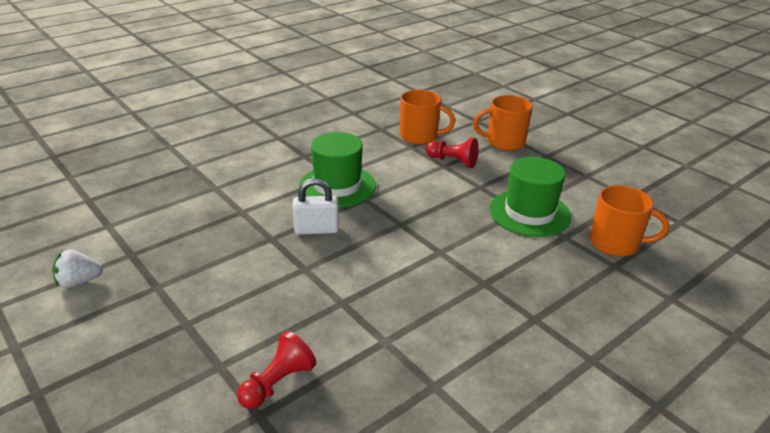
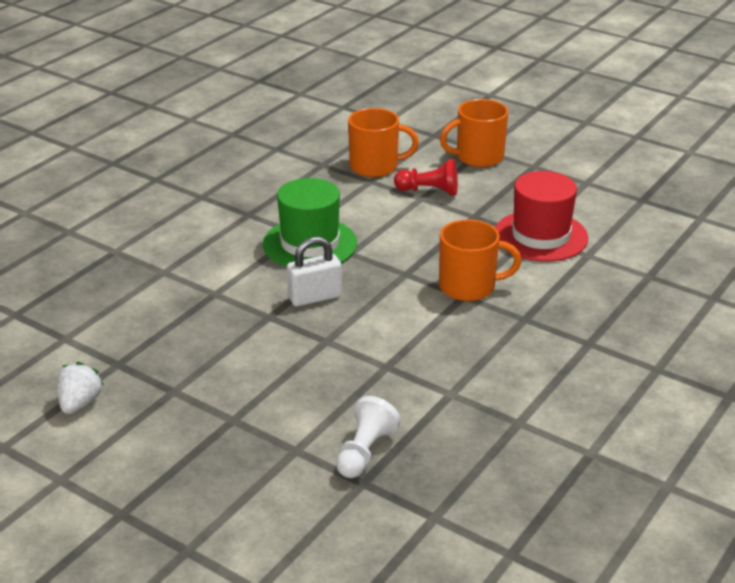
camera: 15 degrees left, 0 degrees up
(79, 282) = (80, 403): white strawberry -> white strawberry turned 135 degrees clockwise
(278, 383) = (365, 452): red pawn -> white pawn
(529, 213) = (540, 236): green hat -> red hat
(615, 243) = (642, 253): orange mug -> orange mug (469, 287)

